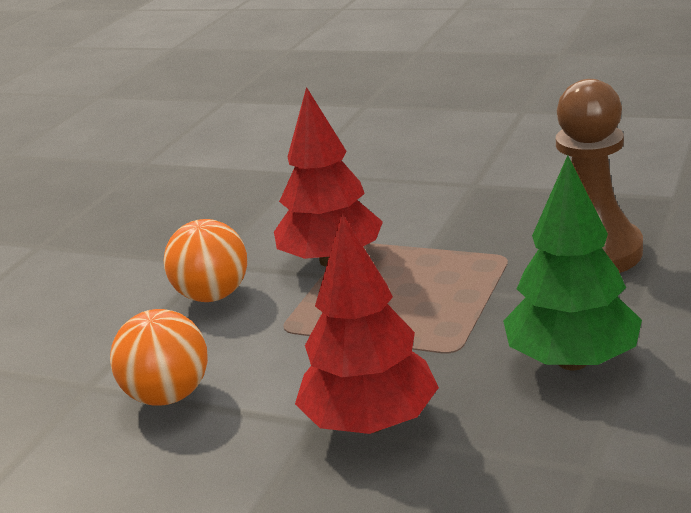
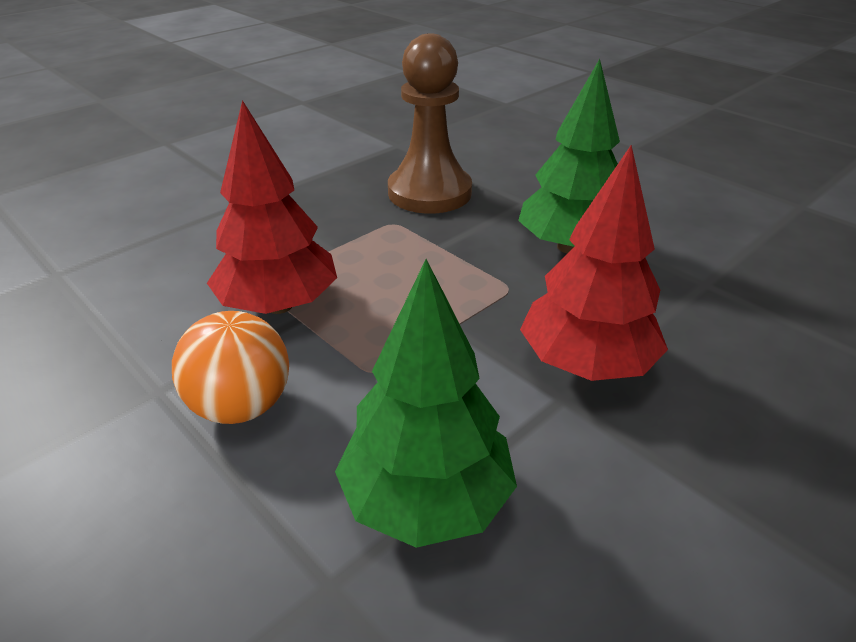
camera: 70 degrees left, 10 degrees up
(168, 395) = (426, 499): orange ball -> green tree

